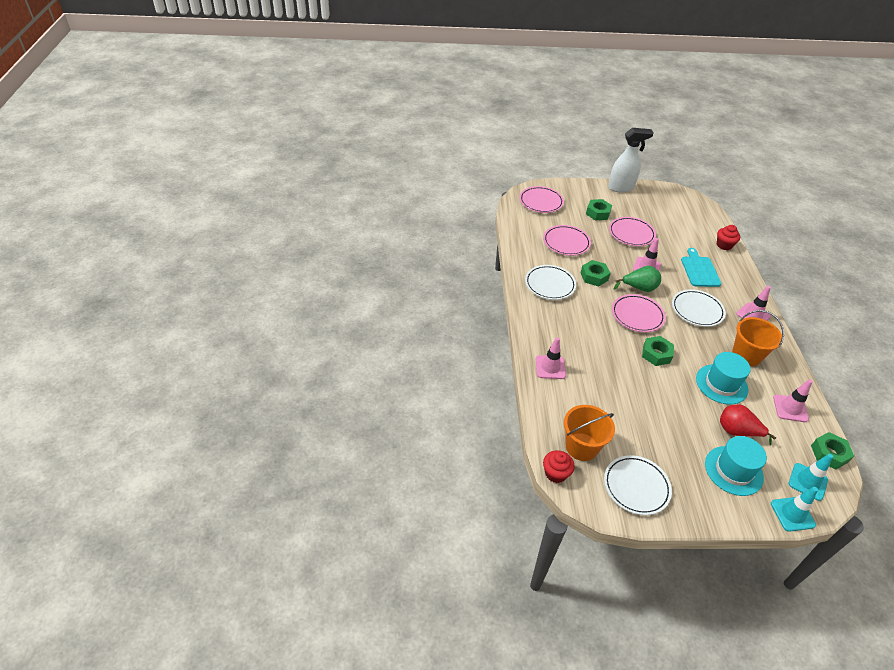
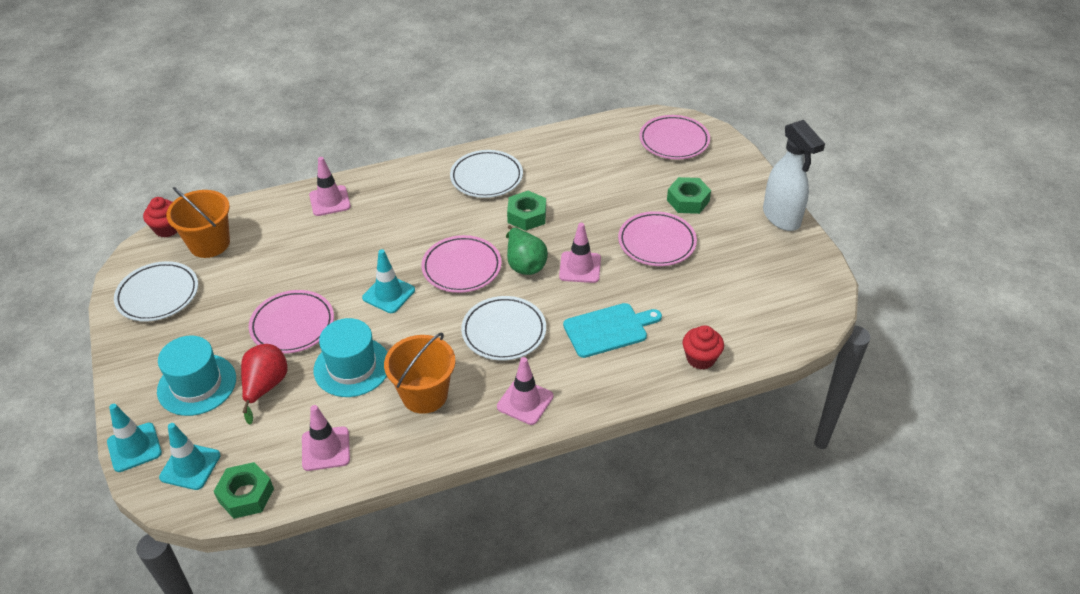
camera: 75 degrees right, 0 degrees up
(566, 243) = (589, 179): pink plate -> pink plate (292, 325)
(656, 354) = (388, 294): green nut -> turquoise traffic cone

